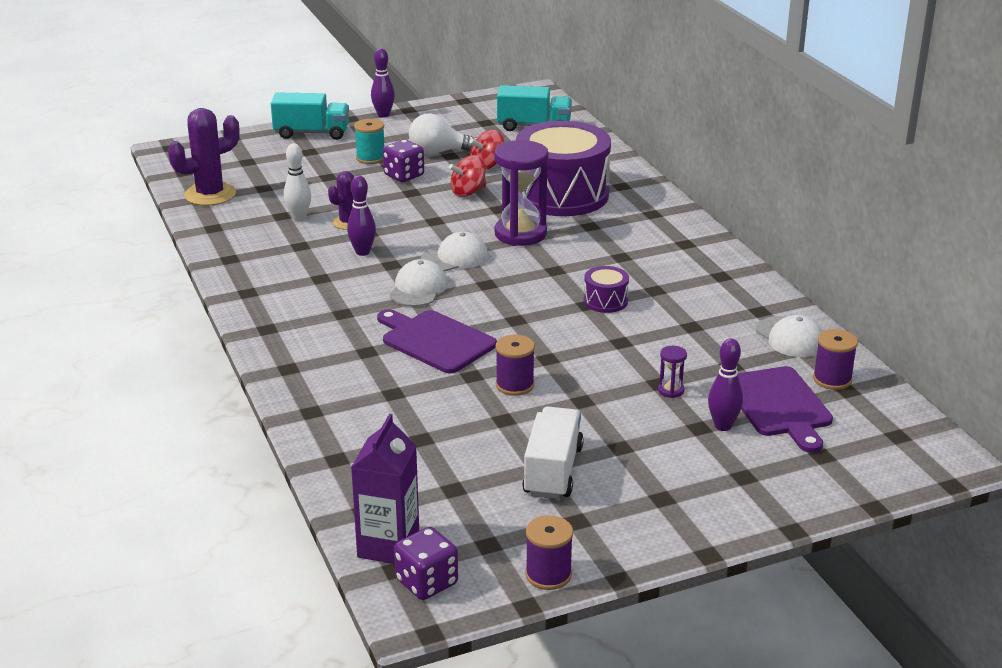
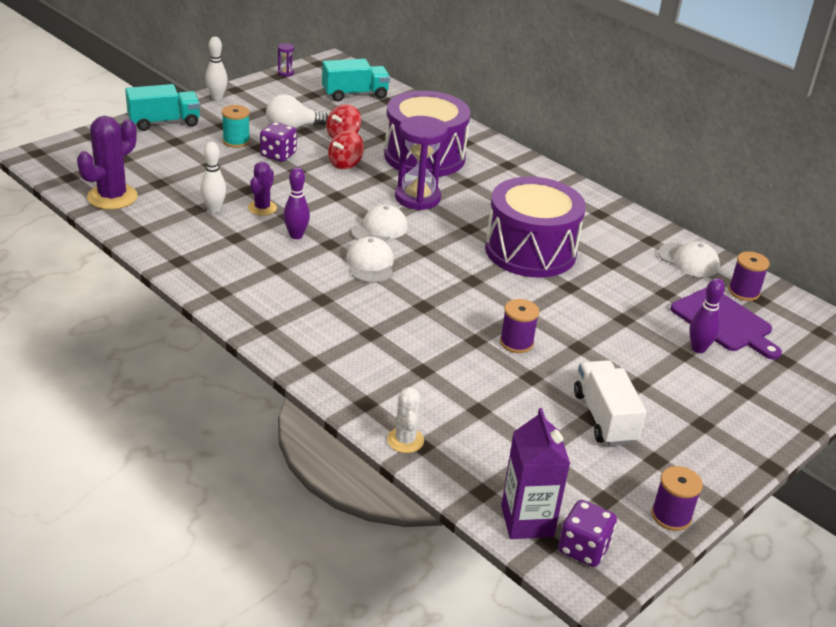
camera: 25 degrees left, 5 degrees up
(323, 451) = (405, 440): none -> white cactus
(383, 115) = (217, 97): purple bowling pin -> white bowling pin
(435, 341) = (421, 312): purple cutting board -> none
(605, 301) = (530, 251): purple drum -> purple drum, size x2.41
(671, 390) = (638, 324): purple hourglass -> purple hourglass (285, 73)

